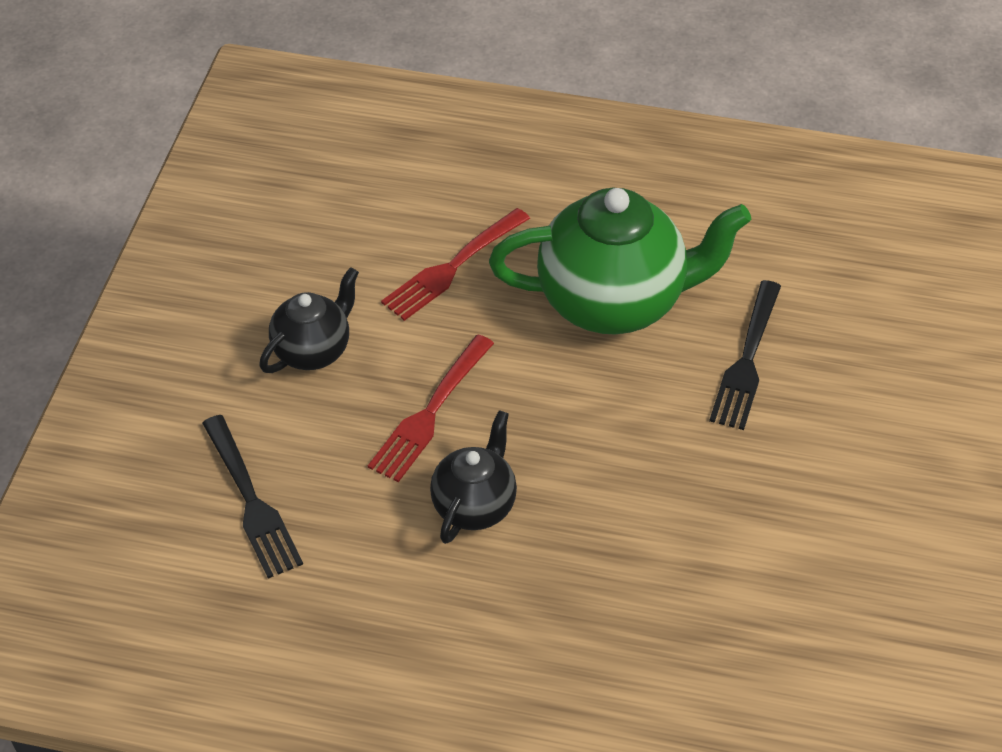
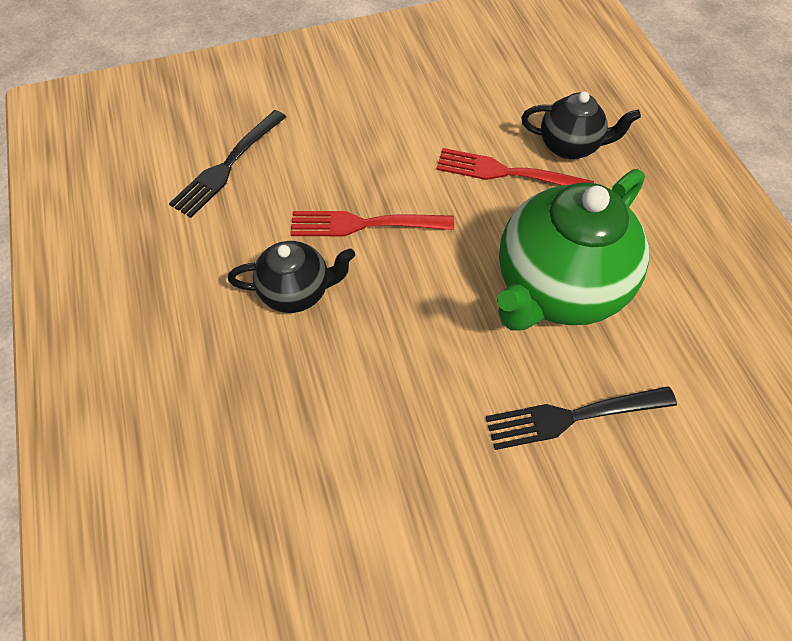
camera: 60 degrees right, 10 degrees up
(313, 350) = (373, 135): black teapot -> black teapot (569, 146)
(614, 302) = (556, 288): green teapot -> green teapot turned 75 degrees clockwise

